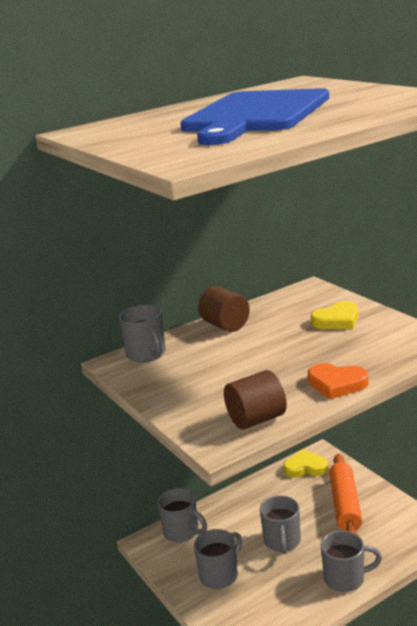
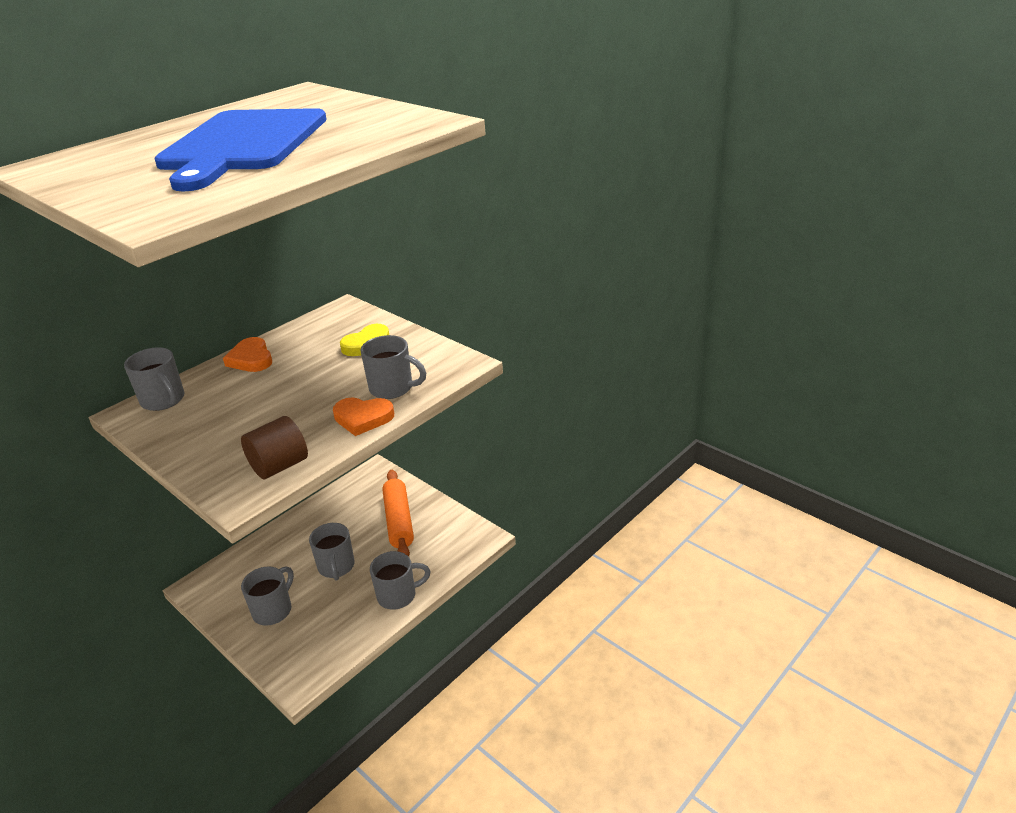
camera: 15 degrees left, 10 degrees up
(182, 532) = (233, 570): grey mug -> grey mug (393, 388)
(225, 325) = (251, 359): brown cylinder -> orange heart
(305, 467) = (360, 486): yellow heart -> none

